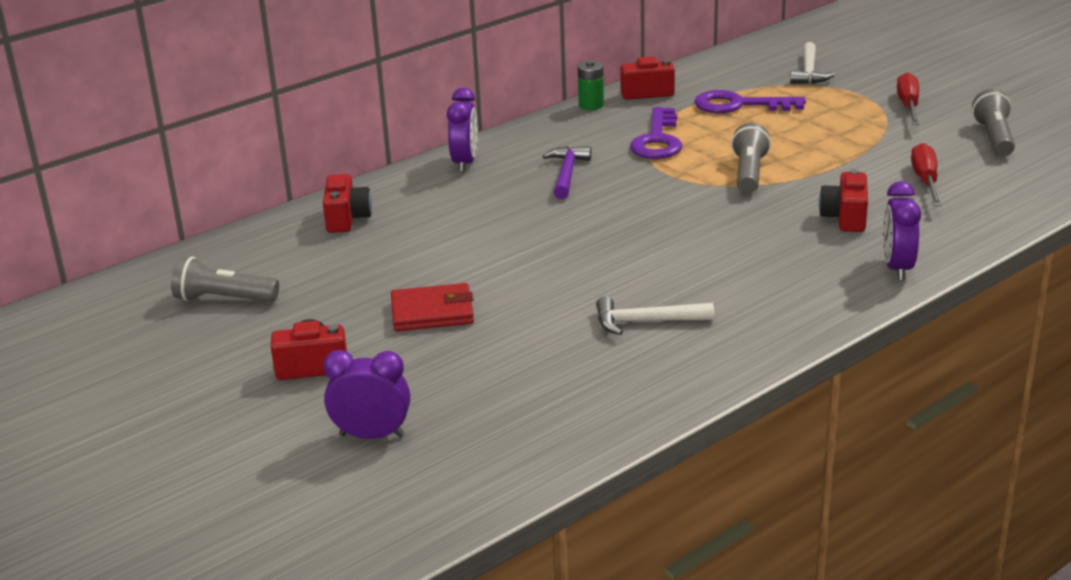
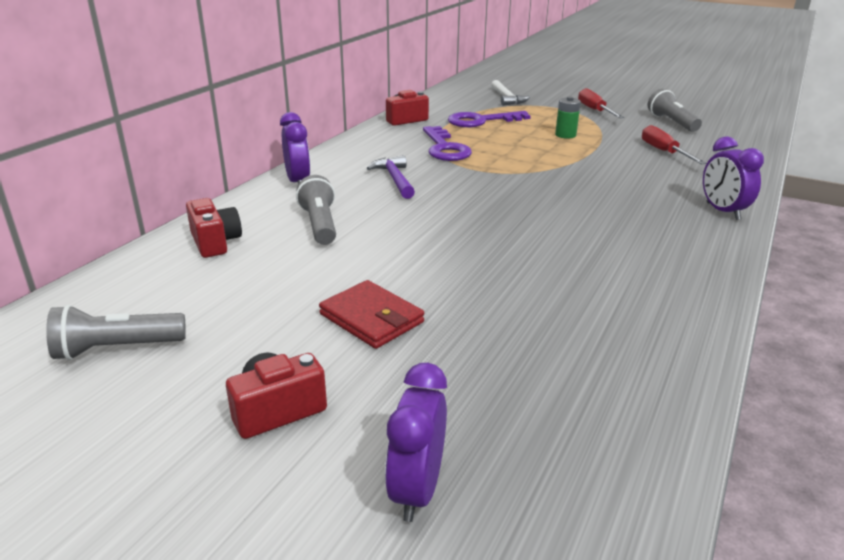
camera: 25 degrees left, 0 degrees up
(372, 435) = (417, 490): purple clock -> purple clock turned 60 degrees counterclockwise
(432, 312) = (371, 318): red wallet -> red wallet turned 75 degrees clockwise
(591, 105) = (370, 132): green battery -> green battery (565, 135)
(645, 322) = (583, 289): white hammer -> none
(749, 173) = (537, 162): grey flashlight -> grey flashlight (319, 224)
(845, 218) = (642, 182): red camera -> none

